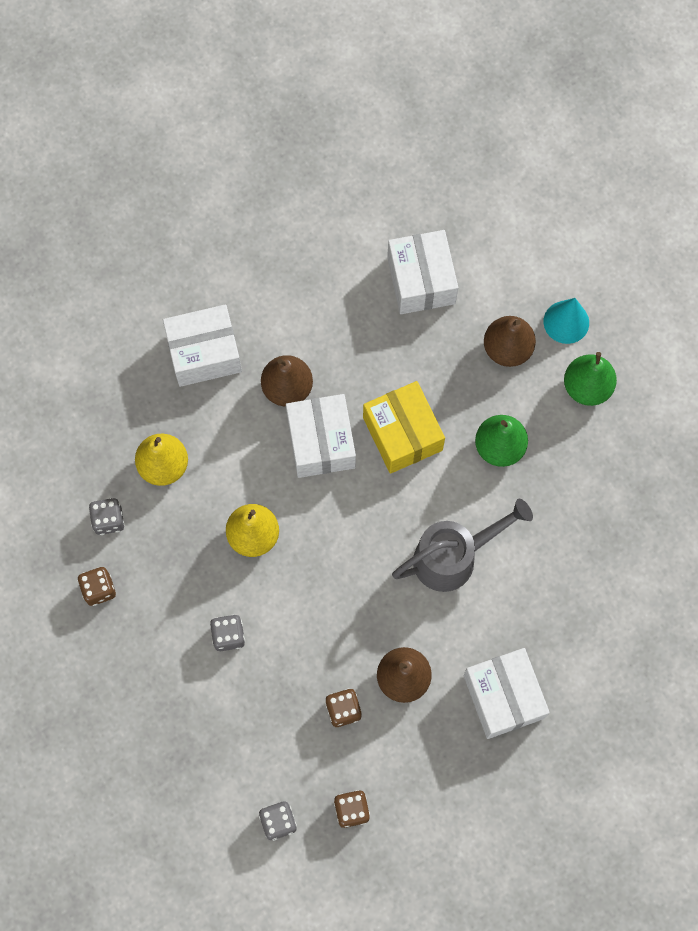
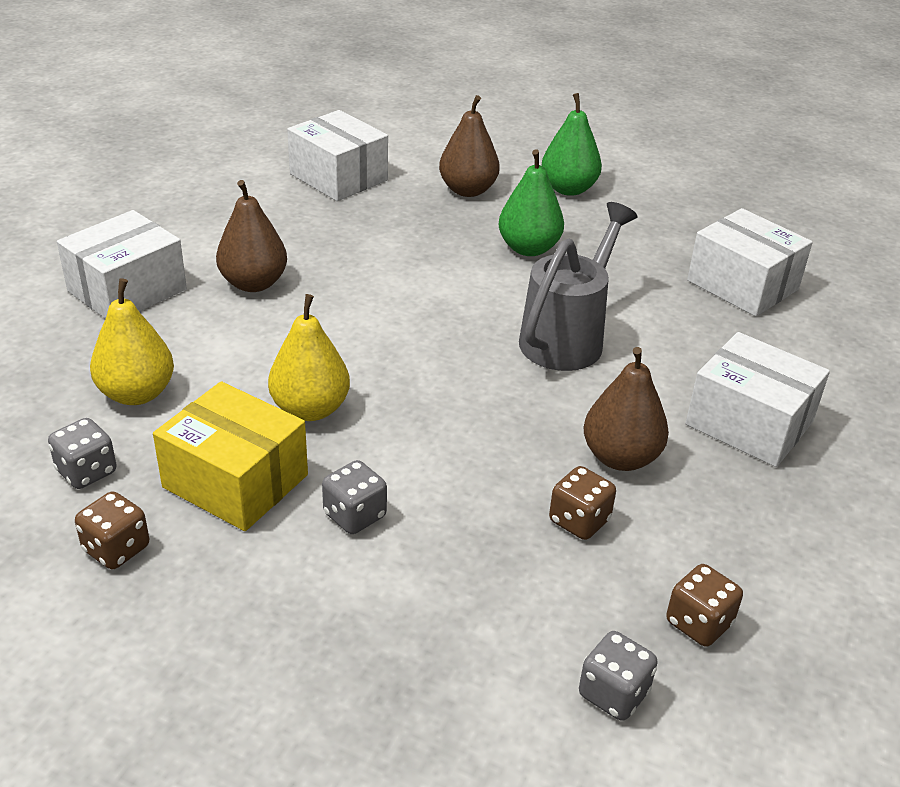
camera: 35 degrees left, 35 degrees down
(321, 442) = (330, 308): white box -> white box (742, 285)
(402, 434) = (417, 272): yellow box -> yellow box (235, 481)
(566, 322) = (505, 161): turquoise cone -> none

